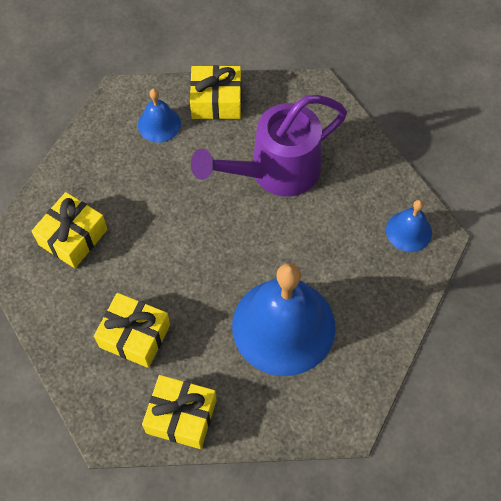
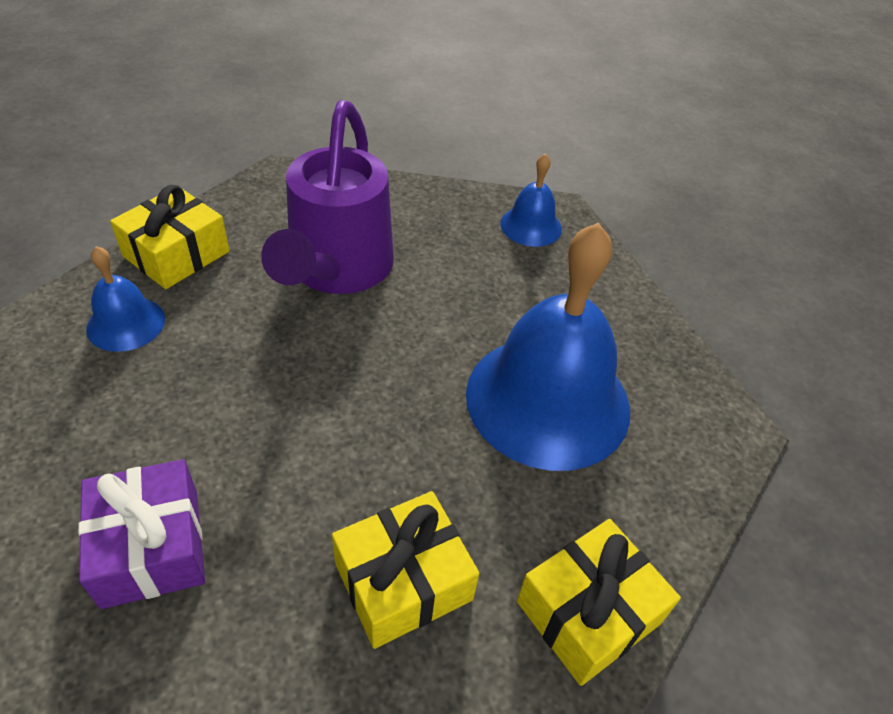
camera: 55 degrees left, 15 degrees down
(73, 237) = (151, 546): yellow gift -> purple gift

